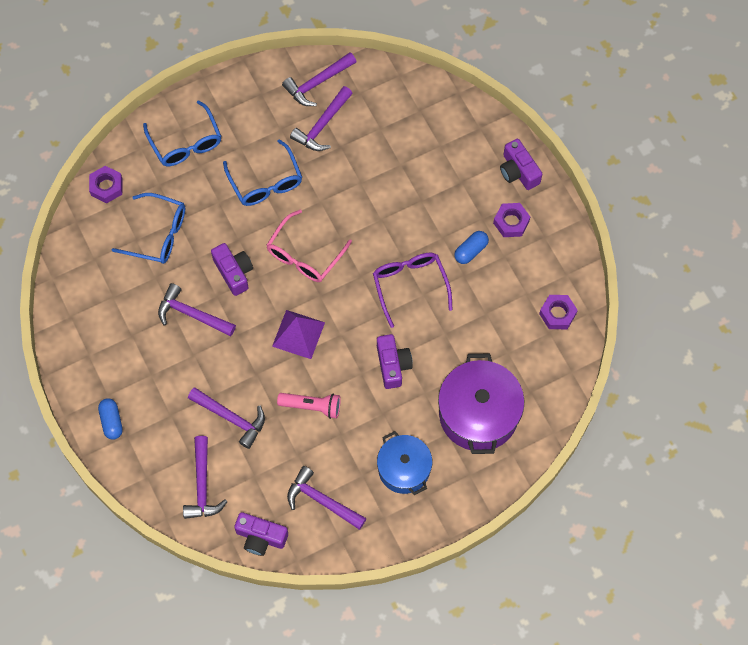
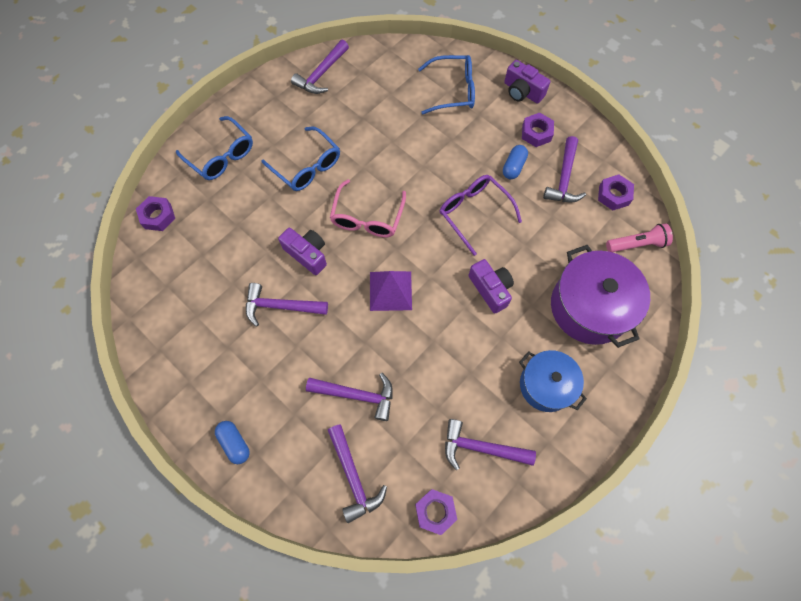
camera: 20 degrees left, 0 degrees up
(158, 234) = (222, 243): blue glasses -> blue glasses (453, 90)
(261, 537) = (435, 511): purple camera -> purple nut
(312, 406) = (431, 355): pink flashlight -> pink flashlight (636, 244)
(322, 125) = (339, 105): purple hammer -> purple hammer (564, 178)

